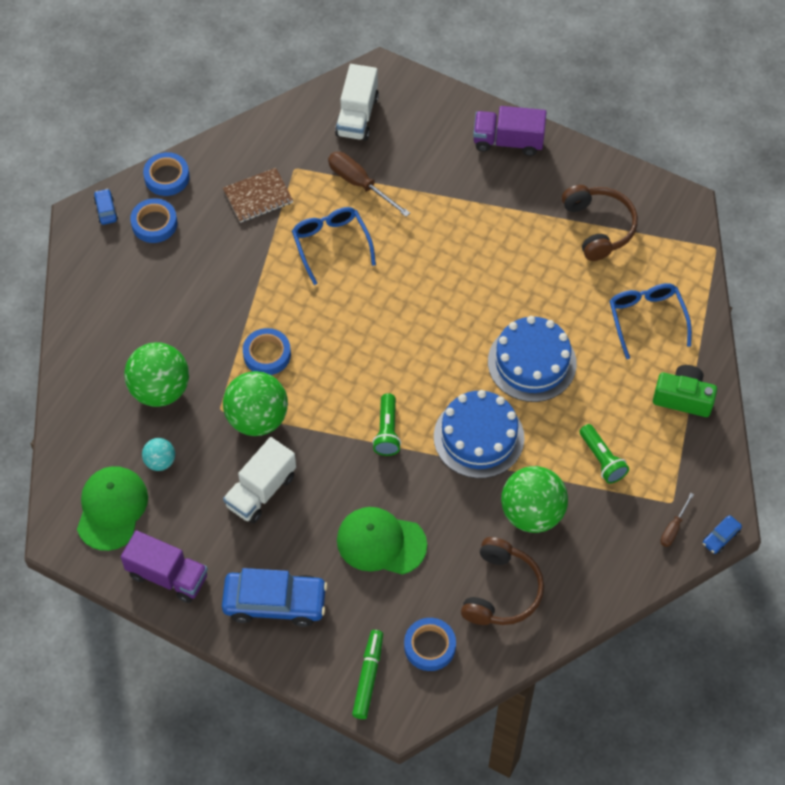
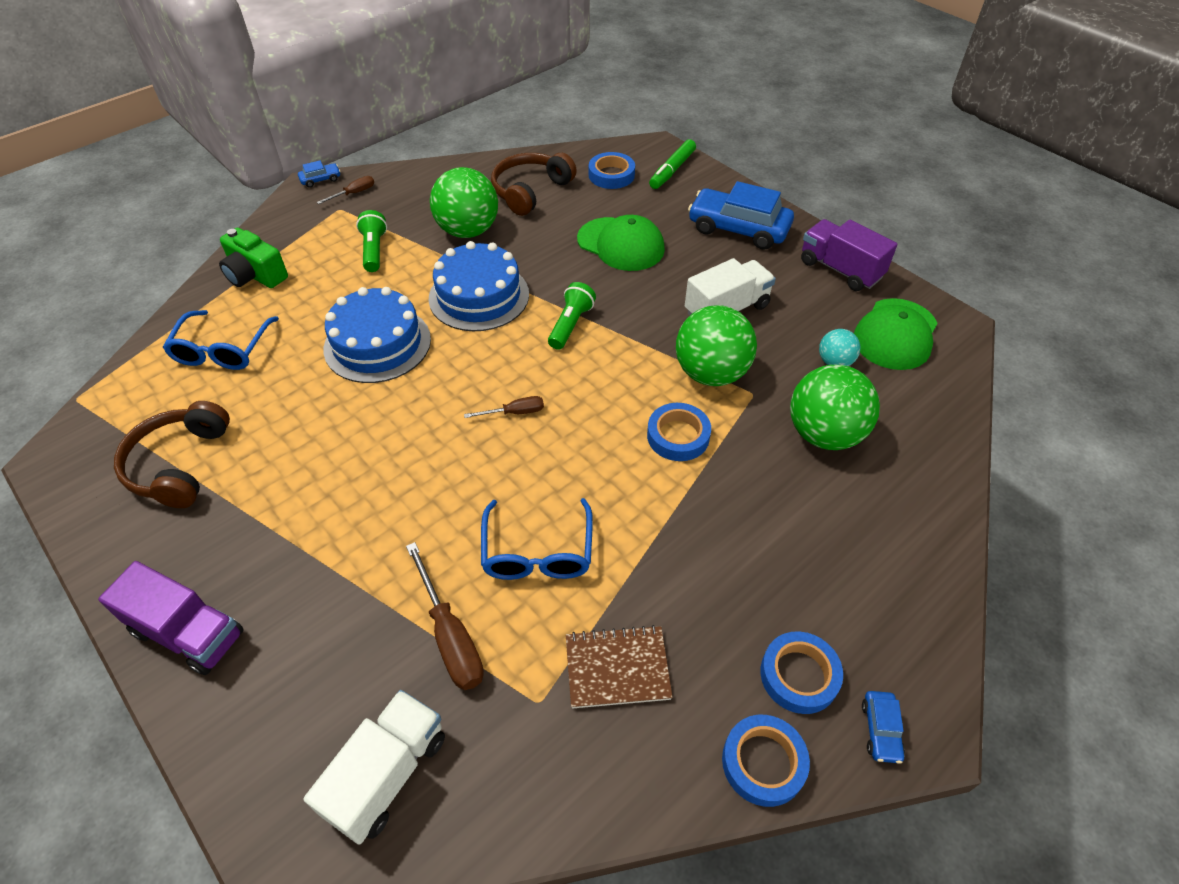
camera: 160 degrees left, 10 degrees down
(393, 336) = (515, 412): none -> brown screwdriver

